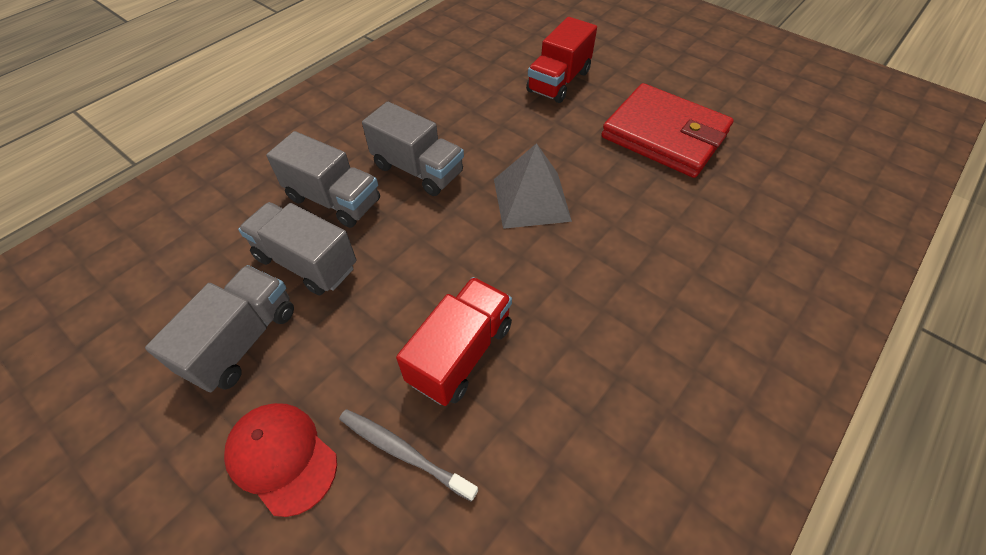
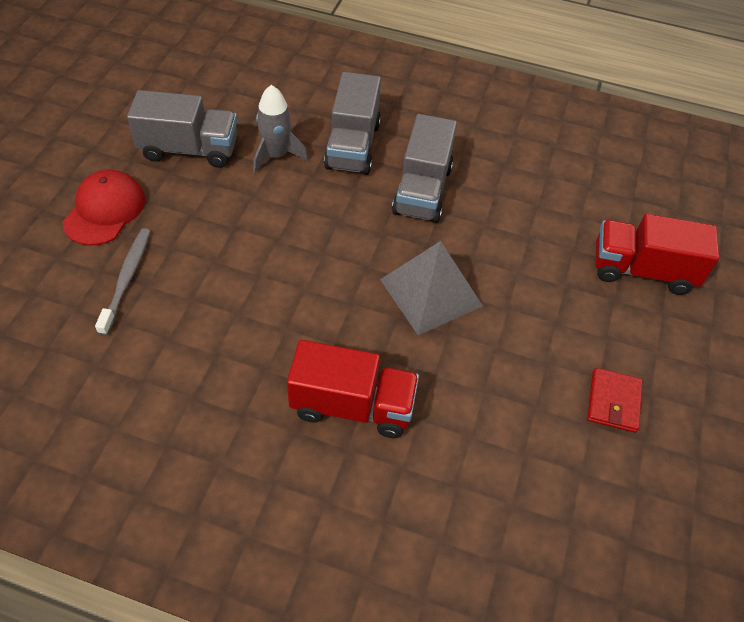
camera: 65 degrees right, 0 degrees up
(306, 262) = (276, 155): grey truck -> grey rocket
(460, 353) = (226, 288): red truck -> red truck (352, 405)
(664, 135) = (613, 402): red wallet -> red wallet, size x0.43

